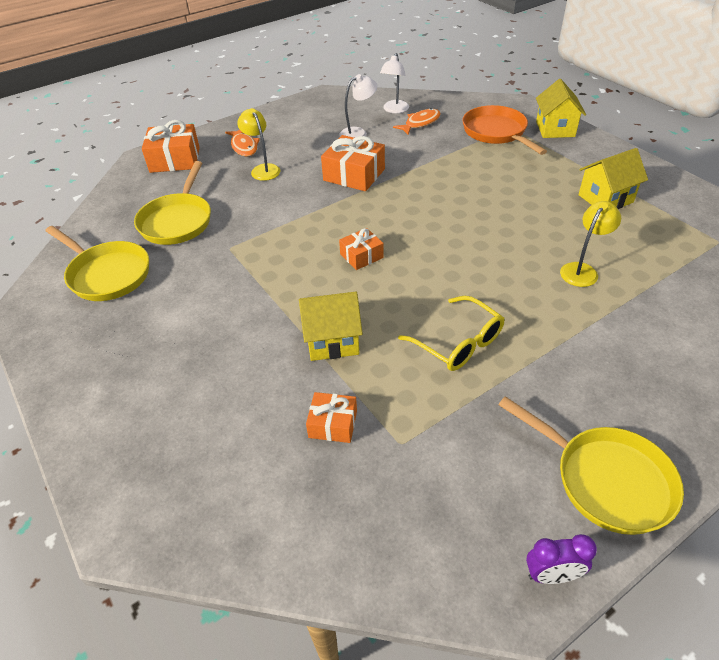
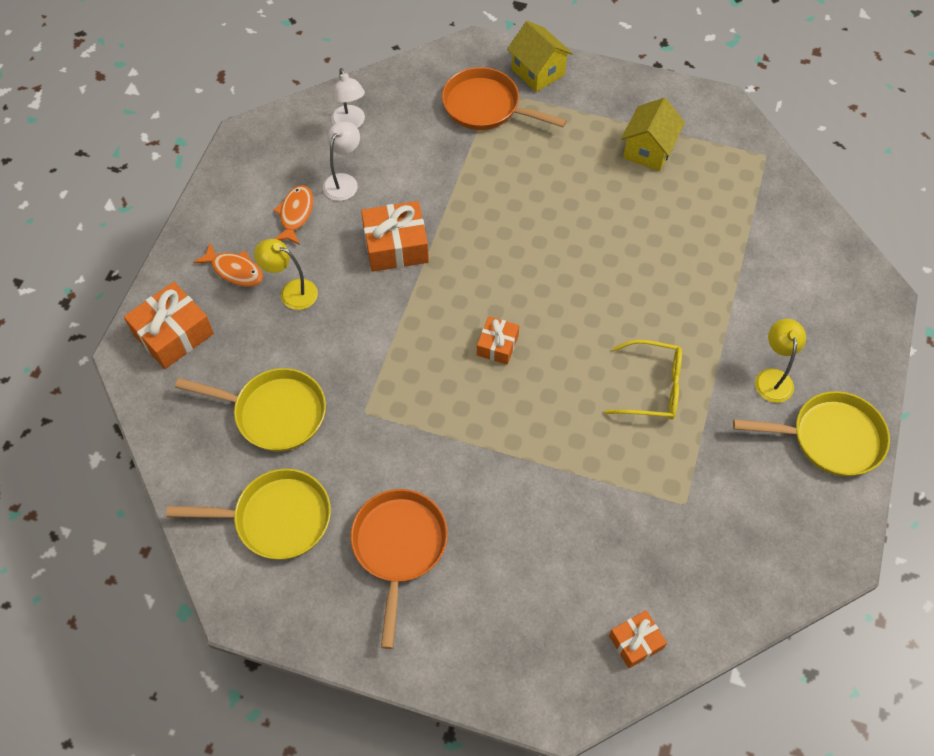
camera: 40 degrees left, 15 degrees up
(154, 335) = (399, 547): none -> orange pan
(177, 221) = (274, 413): yellow pan -> yellow pan turned 45 degrees counterclockwise
(332, 340) = (555, 450): yellow house -> none
(333, 424) = (625, 522): orange gift -> orange gift (635, 642)
(420, 123) = (396, 131): orange fish -> orange fish (295, 214)
(552, 575) = (845, 529): purple clock -> none
(582, 270) = (688, 250): yellow lamp -> yellow lamp (773, 378)

